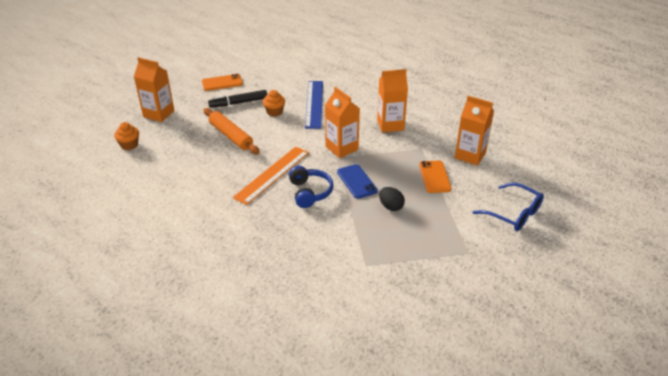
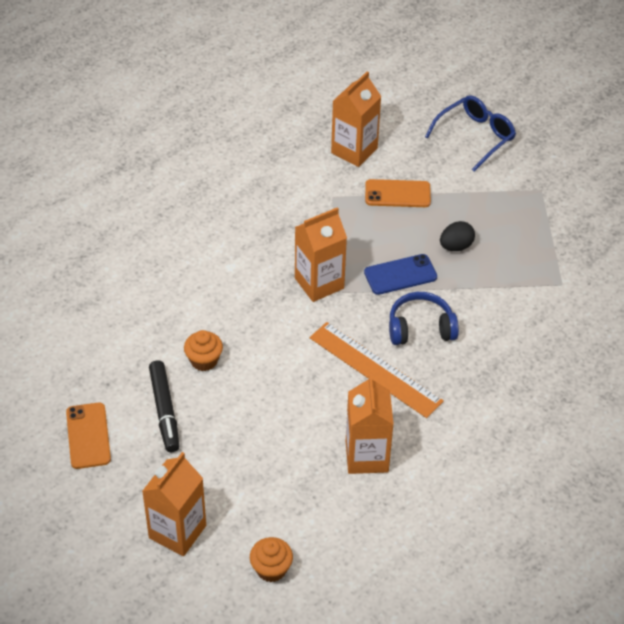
camera: 85 degrees left, 10 degrees up
(231, 136) = (266, 421): orange rolling pin -> none
(314, 104) = (189, 306): blue ruler -> none
(390, 125) = (267, 221): orange carton -> orange carton (366, 456)

